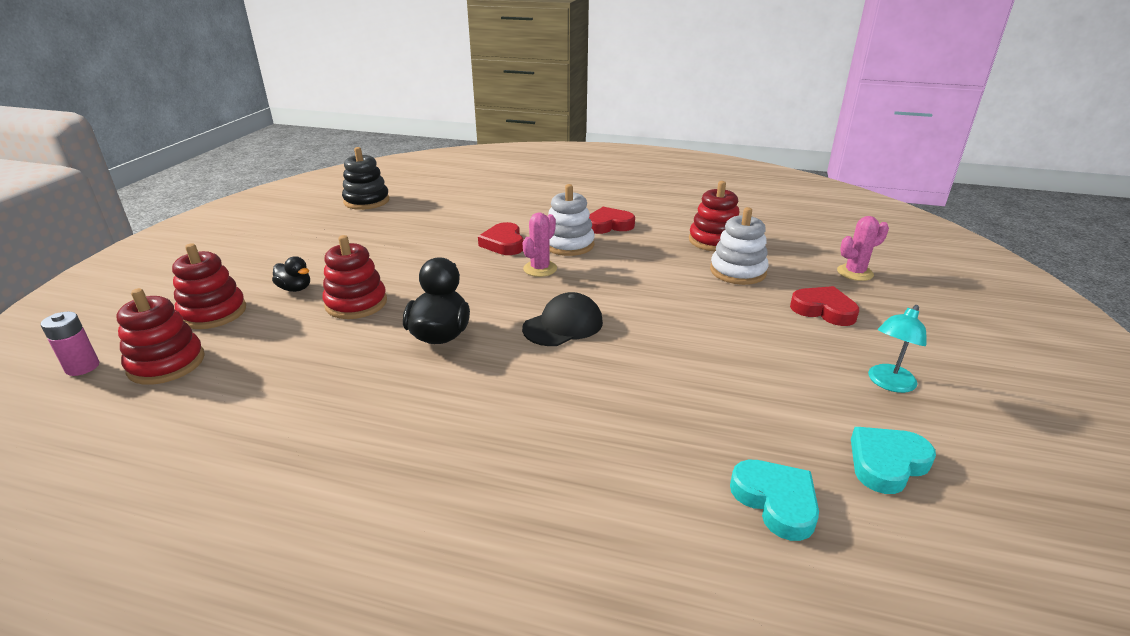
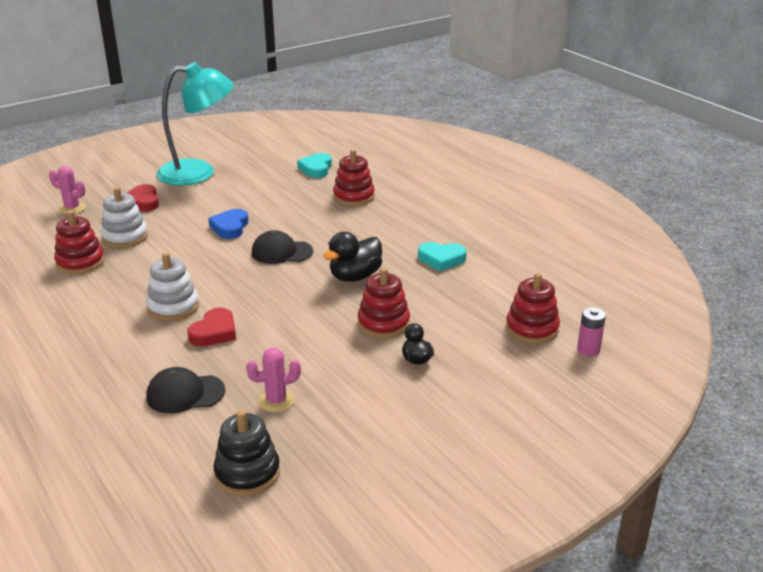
camera: 140 degrees left, 0 degrees up
(213, 313) = (489, 362): red stacking toy -> red stacking toy (354, 197)
(463, 212) = (185, 394): none -> black cap
(540, 269) = (229, 295): pink cactus -> pink cactus (276, 401)
(609, 225) = (108, 312): red heart -> none
(671, 326) = (230, 227): none -> blue heart
(886, 463) = (260, 160): turquoise heart -> turquoise heart (441, 259)
(888, 383) = (198, 173): turquoise lamp -> turquoise lamp, size x2.28

